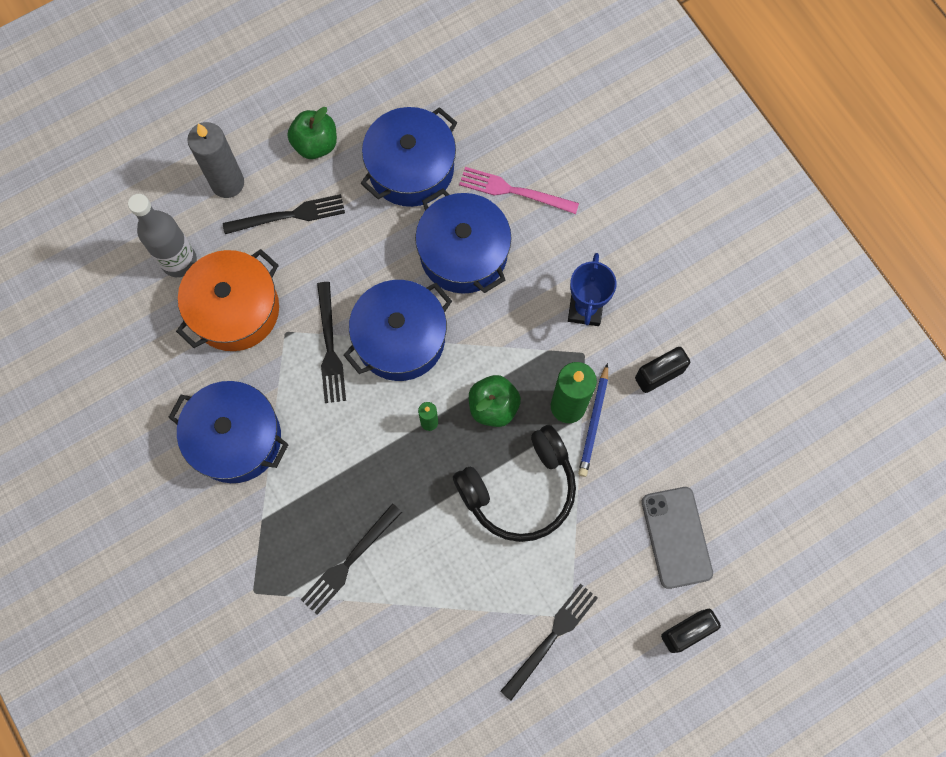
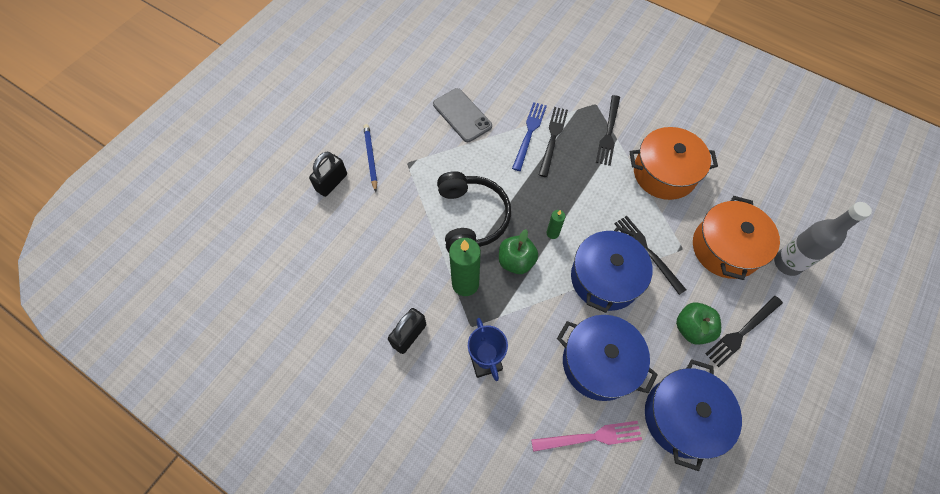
camera: 155 degrees right, 10 degrees down
(227, 183) = (803, 336): grey candle -> none
(236, 438) = (664, 173): blue pot -> orange pot
(315, 144) = (767, 401): green apple -> green apple (692, 328)
(377, 585) = (529, 133): none -> blue fork
(520, 490) = (472, 218): black headphones -> black headphones turned 135 degrees clockwise
(551, 638) = (413, 148): black fork -> black fork (608, 132)
(593, 423) = (442, 280): blue pencil -> blue pencil (371, 157)
(676, 537) = (357, 232): grey phone -> grey phone (462, 115)

